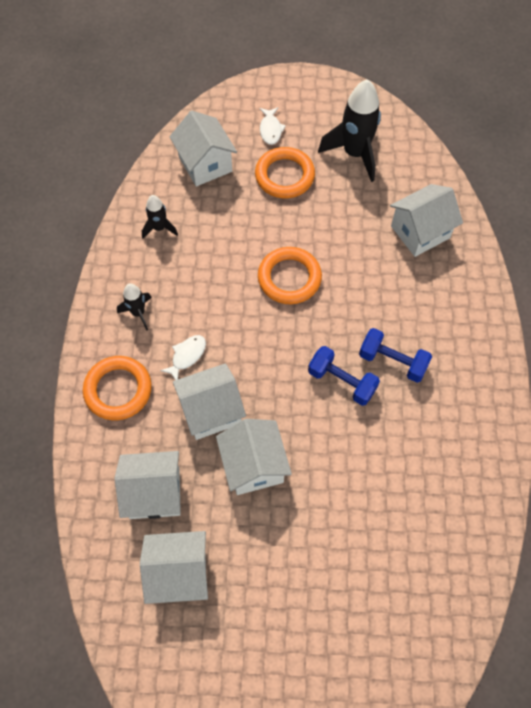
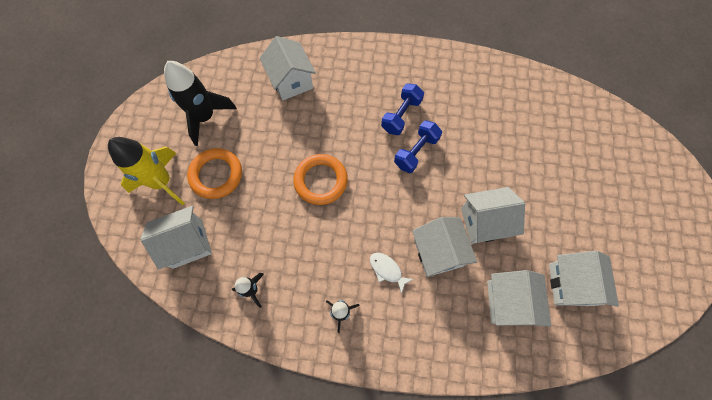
camera: 85 degrees left, 5 degrees up
(118, 390) = (416, 333): orange ring -> none
(270, 130) = (162, 182): white fish -> yellow rocket

